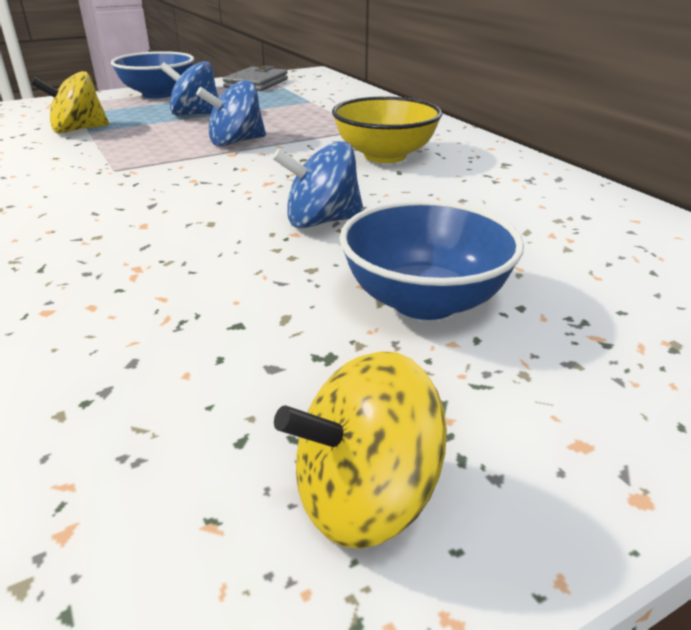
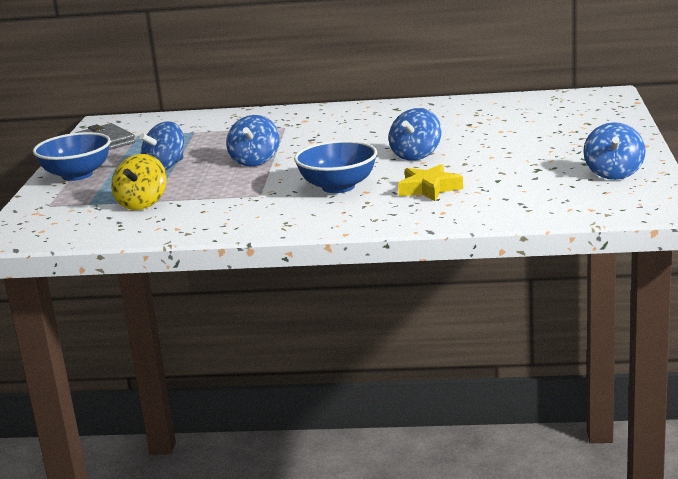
camera: 55 degrees left, 10 degrees down
(166, 269) = (429, 189): none -> yellow star
(365, 496) = (613, 173): yellow spinning top -> blue spinning top
(385, 156) = (343, 130): yellow bowl -> none
(424, 301) = (517, 149): blue bowl -> blue bowl (338, 187)

